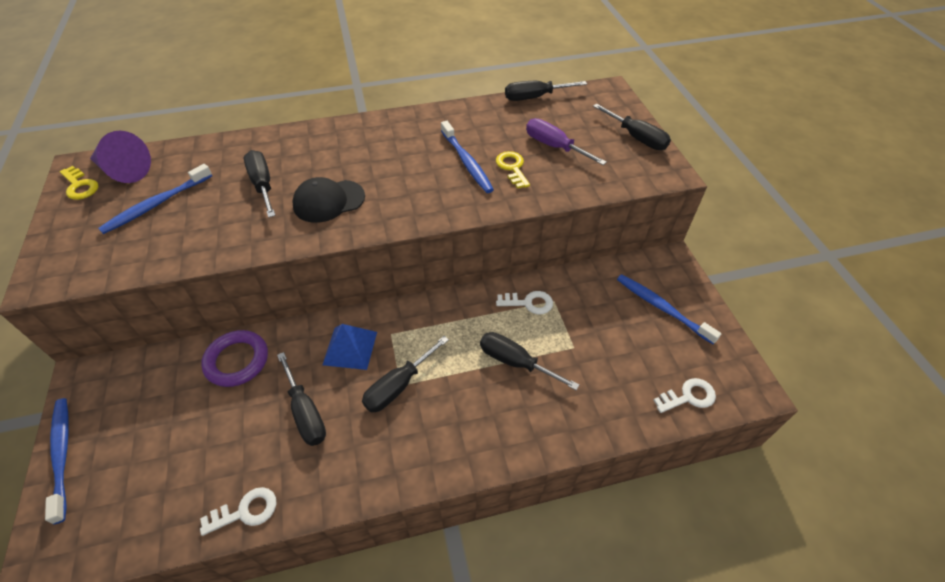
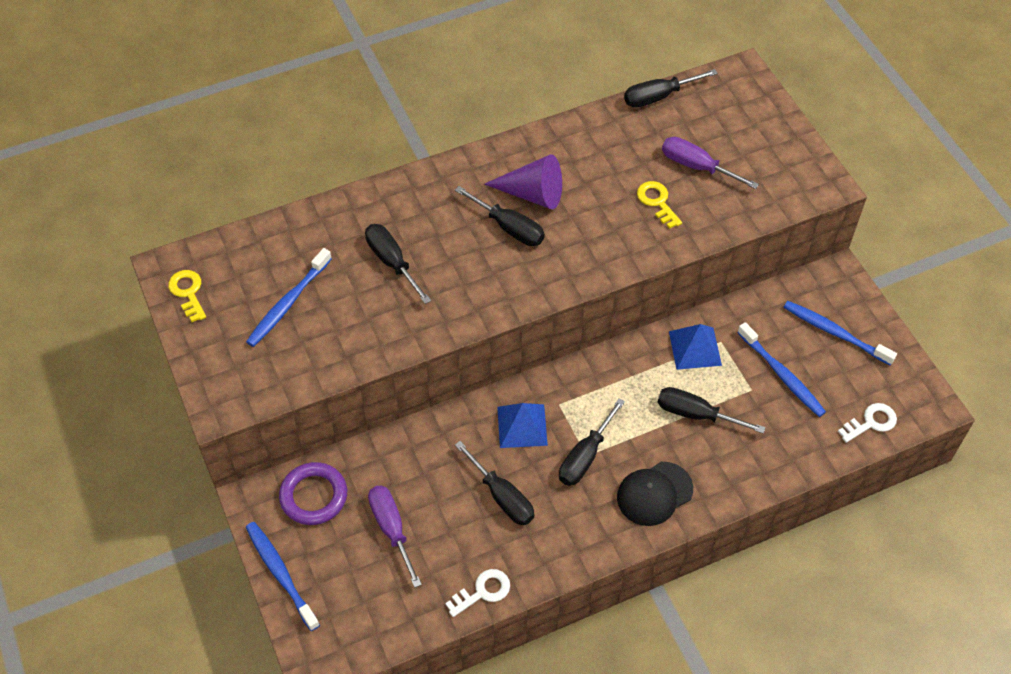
camera: 10 degrees left, 5 degrees up
(80, 186) = (188, 292): yellow key -> yellow key turned 150 degrees counterclockwise
(123, 171) = (225, 266): purple cone -> purple cone (532, 194)
(188, 427) = (392, 529): none -> purple screwdriver
(237, 361) = (409, 457): purple ring -> purple ring (314, 496)
(328, 201) = (473, 273): black cap -> black cap (654, 494)
(467, 162) = (605, 201): blue toothbrush -> blue toothbrush (782, 375)
(529, 303) = (695, 348): white key -> blue pyramid
(636, 138) = (784, 142): black screwdriver -> black screwdriver (509, 228)

